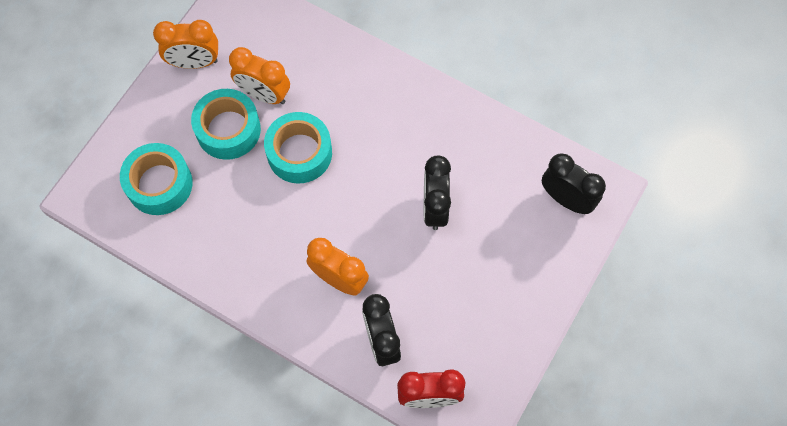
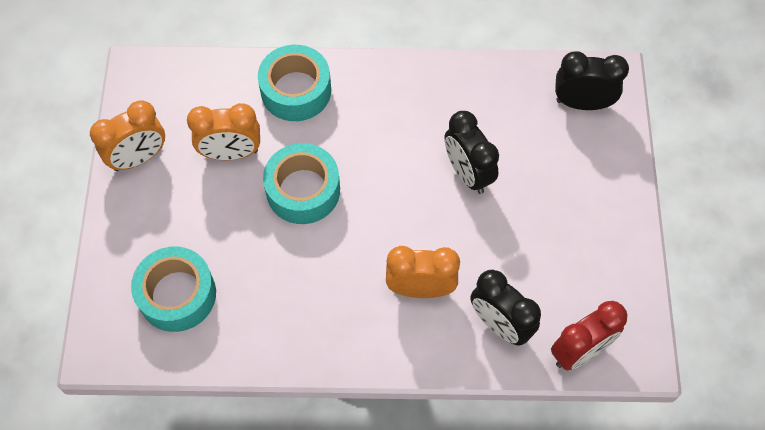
camera: 30 degrees left, 5 degrees down
(228, 129) = (216, 205): turquoise tape -> turquoise tape (296, 91)

